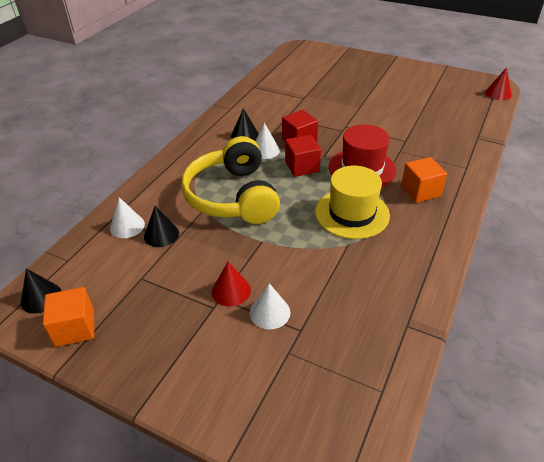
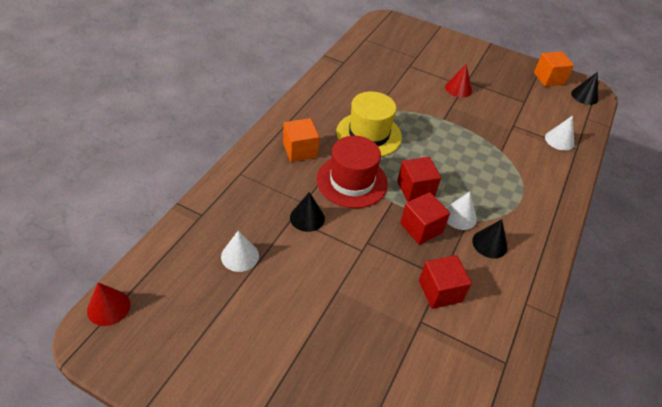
camera: 175 degrees right, 5 degrees up
(161, 234) = (526, 131): black cone -> black cone (307, 218)
(232, 196) = (479, 160): yellow headphones -> none
(270, 312) = (430, 75): white cone -> white cone (240, 256)
(289, 110) = (440, 291): none -> red cube

